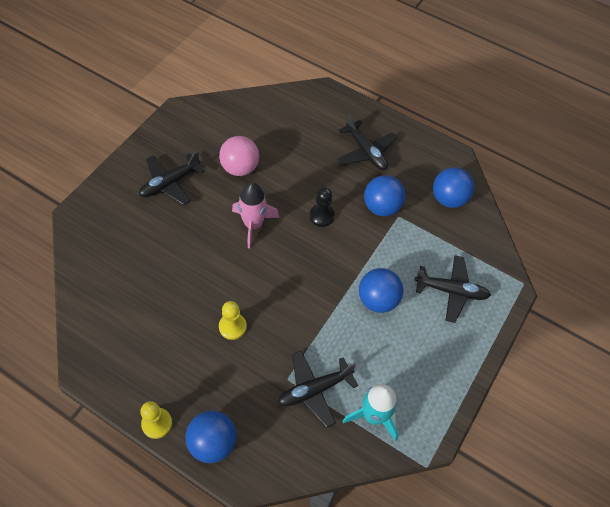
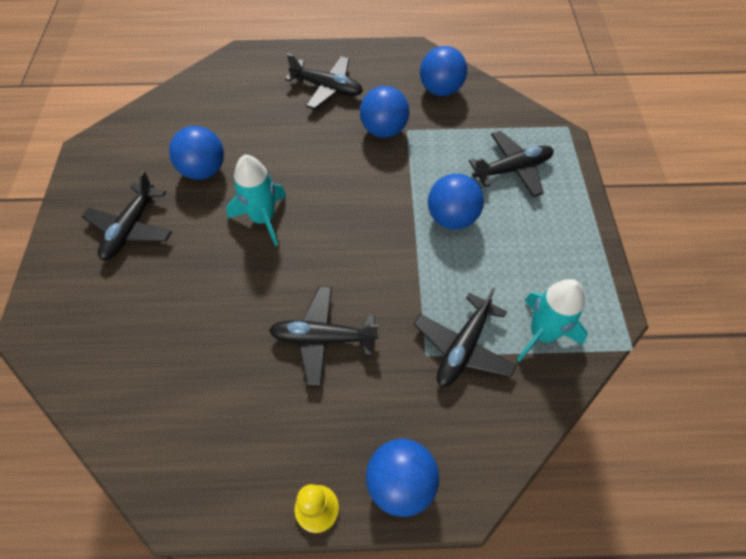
camera: 30 degrees left, 0 degrees up
(232, 326) = (322, 338): yellow pawn -> black plane
(240, 168) = (204, 170): pink ball -> blue ball
(253, 224) = (263, 219): pink rocket -> turquoise rocket
(321, 216) = (330, 170): black pawn -> none

